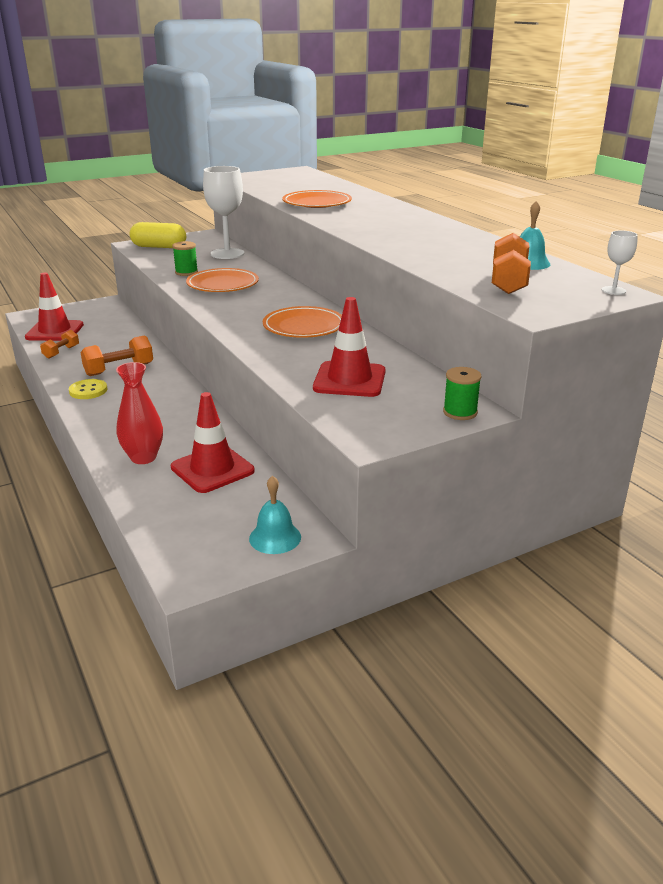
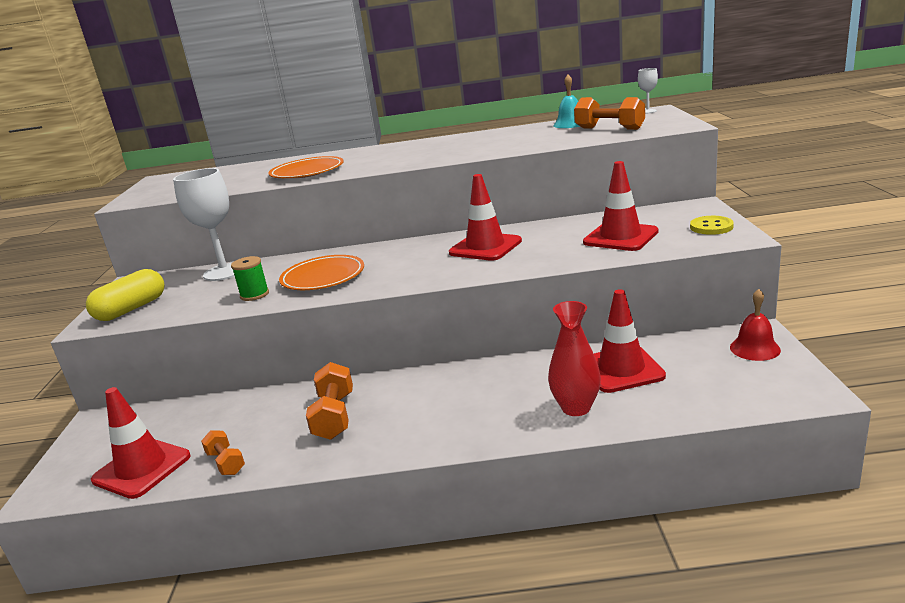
camera: 60 degrees left, 5 degrees down
(88, 390) = (374, 441): yellow button -> yellow button (711, 227)
(275, 537) = (754, 348): turquoise bell -> red bell
(304, 326) = (485, 247): orange plate -> red traffic cone
(460, 412) = (700, 209): green spool -> none

